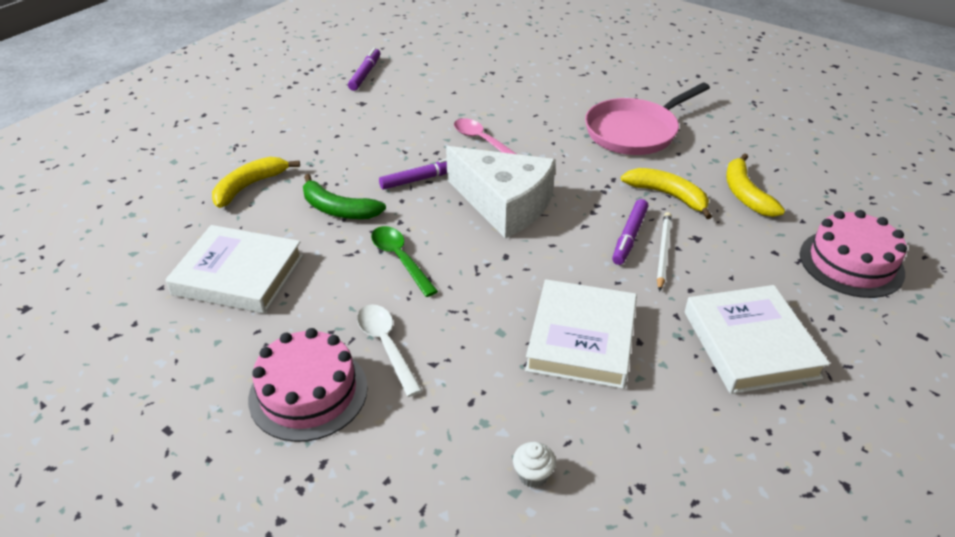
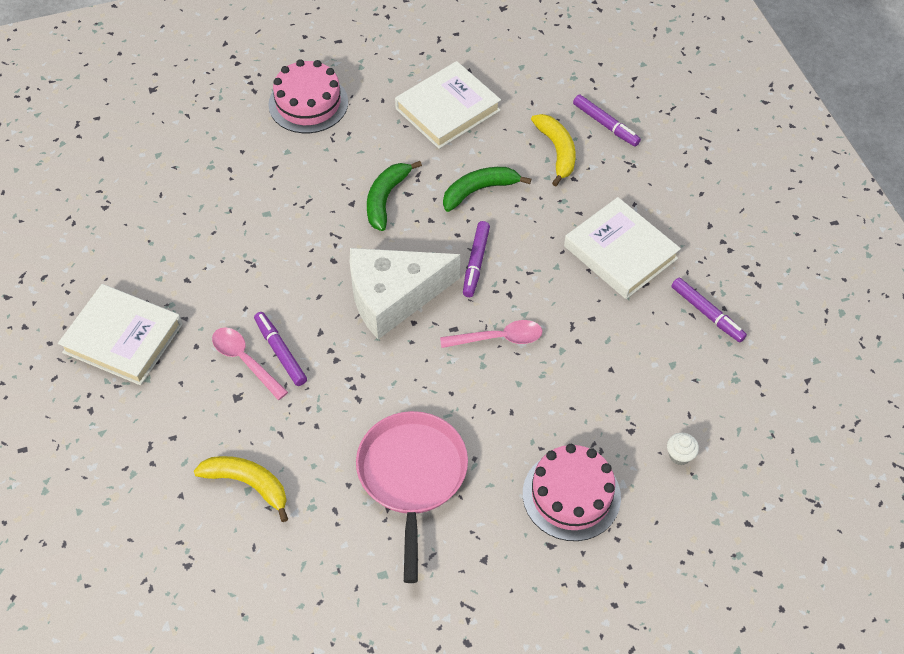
camera: 125 degrees right, 15 degrees up
(192, 173) = (605, 125): none -> purple marker
(386, 346) = (310, 152): white spoon -> none
(400, 259) = (386, 198): green spoon -> green banana
(533, 475) = (158, 167): white cupcake -> white cupcake (679, 455)
(582, 339) = (219, 251): white book -> white book (620, 252)
(663, 252) = (245, 361): white pencil -> pink spoon
(668, 196) = (300, 421): yellow banana -> none
(851, 263) = (112, 479): pink cake -> pink cake (571, 495)

